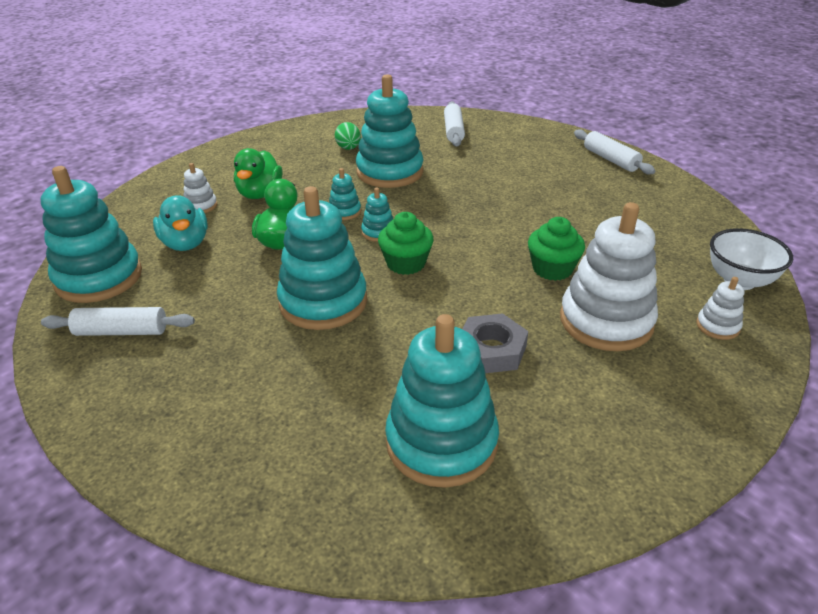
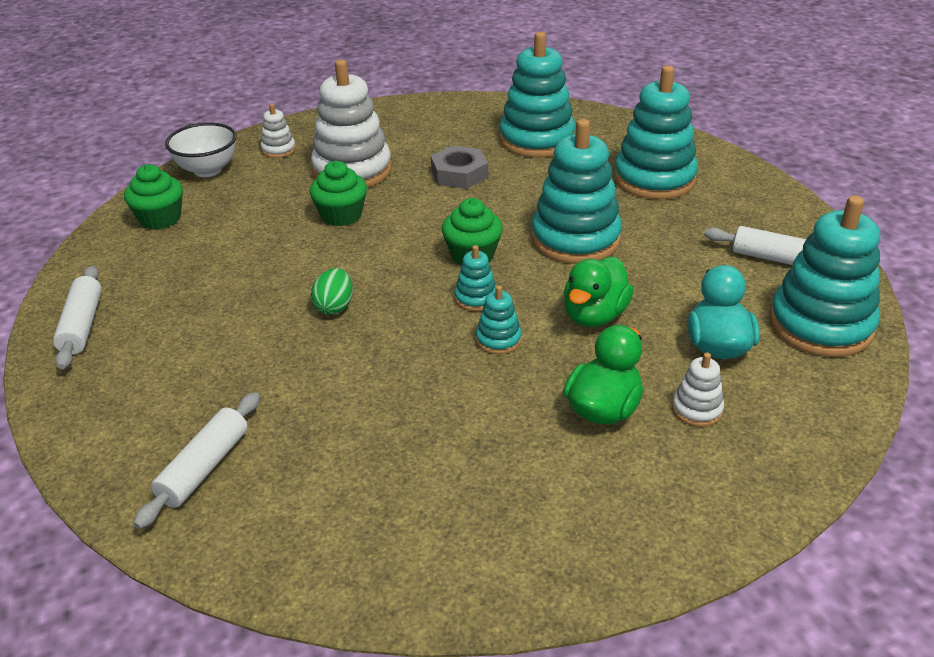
camera: 155 degrees left, 0 degrees up
(348, 148) = (415, 479): green egg -> green egg (334, 307)
(390, 172) = (390, 396): turquoise stacking toy -> turquoise stacking toy (654, 179)
(690, 227) = (160, 219): none -> green cupcake

